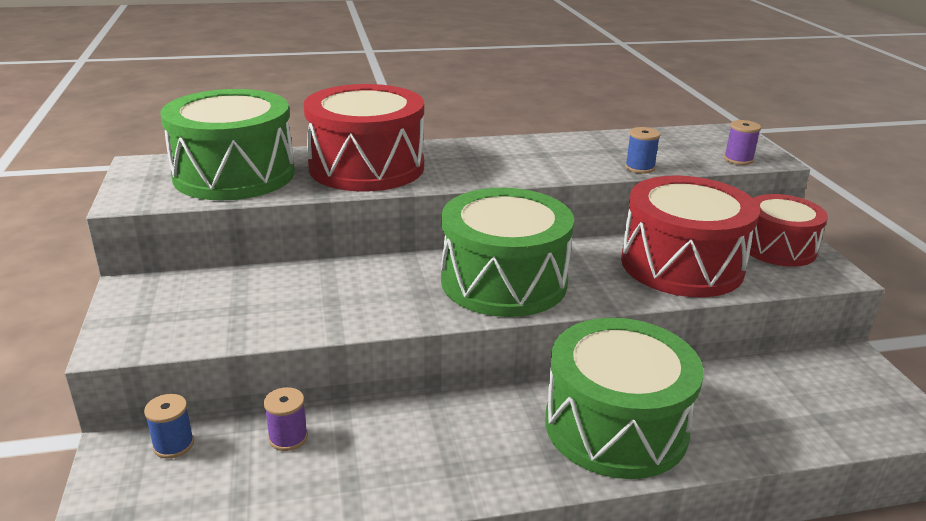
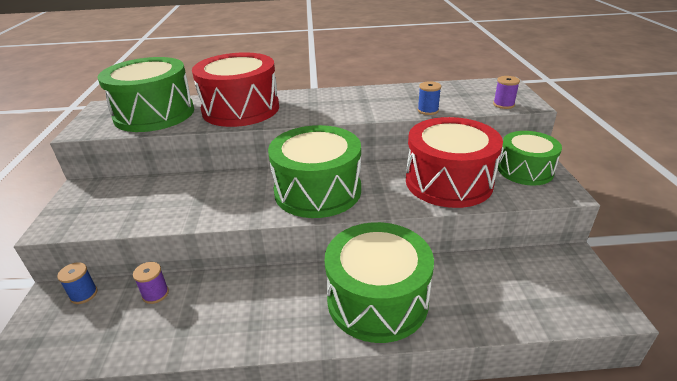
camera: 10 degrees right, 5 degrees up
(777, 248) = (525, 170): red drum -> green drum

